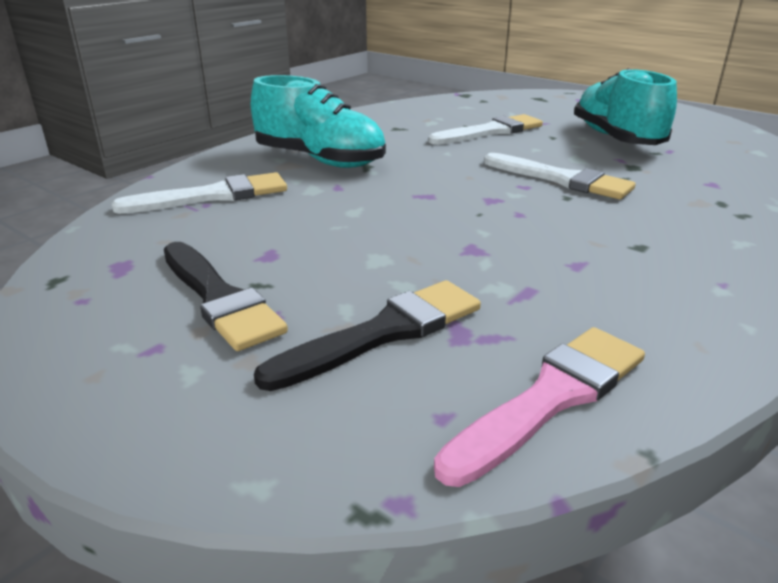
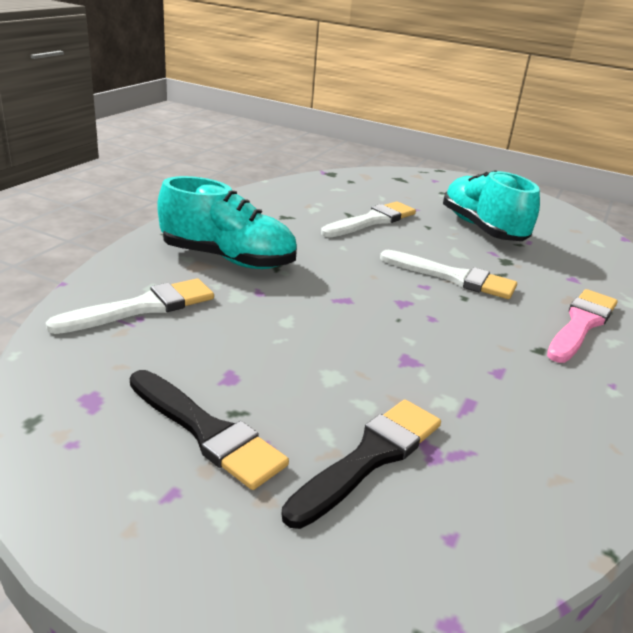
camera: 15 degrees left, 0 degrees up
(551, 397) = (525, 510): pink brush -> pink brush (581, 324)

